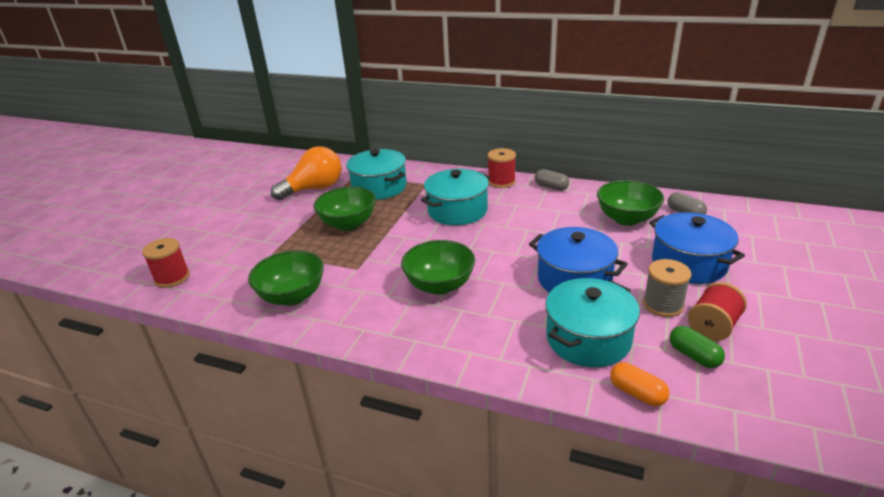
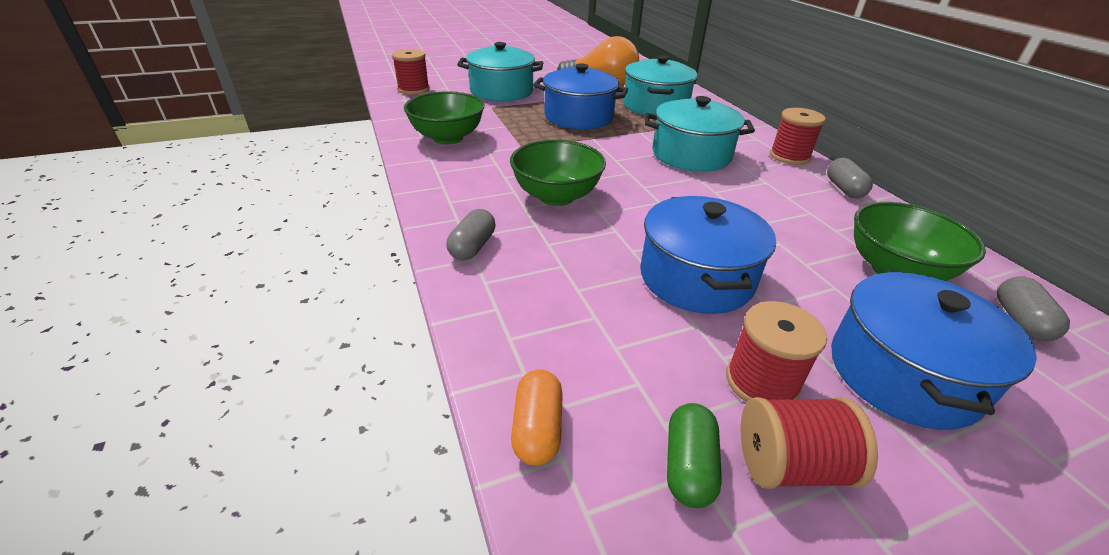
camera: 45 degrees right, 5 degrees up
(348, 224) = (578, 117): green bowl -> blue pot
(457, 347) = (472, 247): none -> grey capsule
(588, 339) = (596, 336): turquoise pot -> turquoise pot (501, 91)
(663, 304) = (761, 382): grey spool -> red spool

